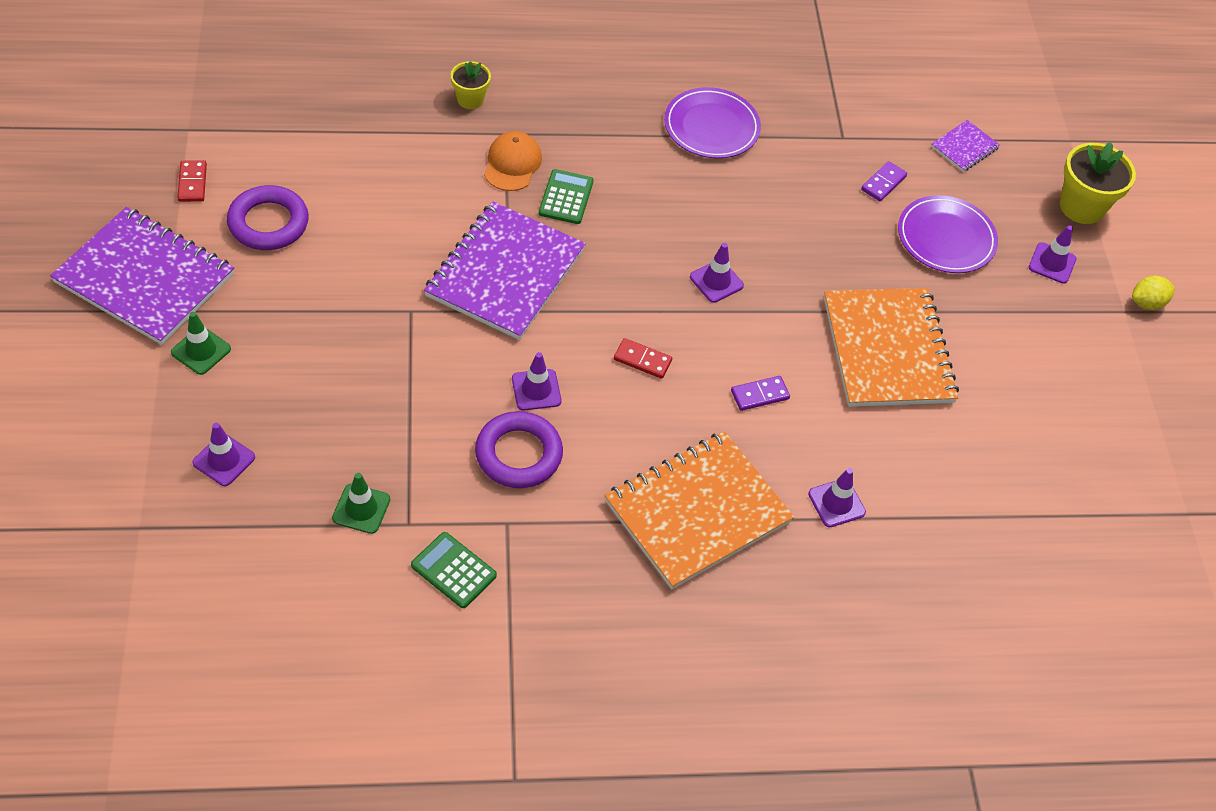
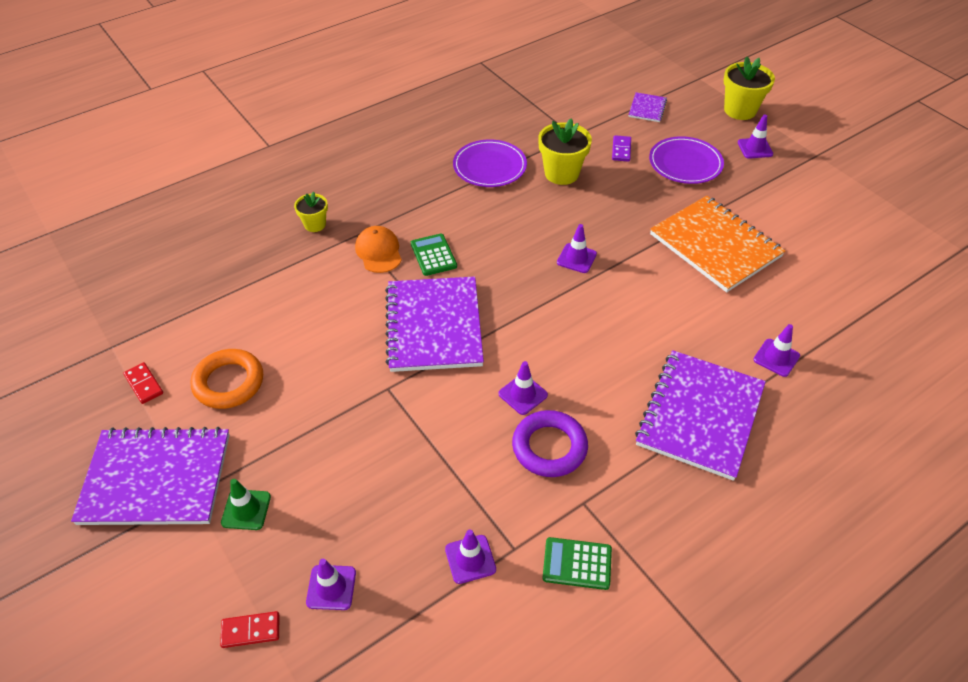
camera: 25 degrees left, 5 degrees down
(268, 223) = (228, 382): purple ring -> orange ring
(361, 509) = (470, 559): green traffic cone -> purple traffic cone
(642, 360) = (575, 334): red domino -> red domino (251, 630)
(697, 511) = (700, 415): orange notebook -> purple notebook
(759, 395) = (667, 315): purple domino -> none
(786, 176) = (561, 173): none -> yellow flower pot
(1147, 303) = (824, 144): yellow lemon -> none

